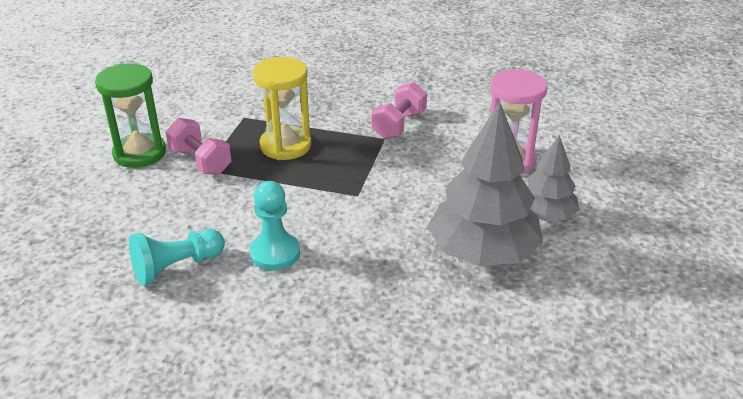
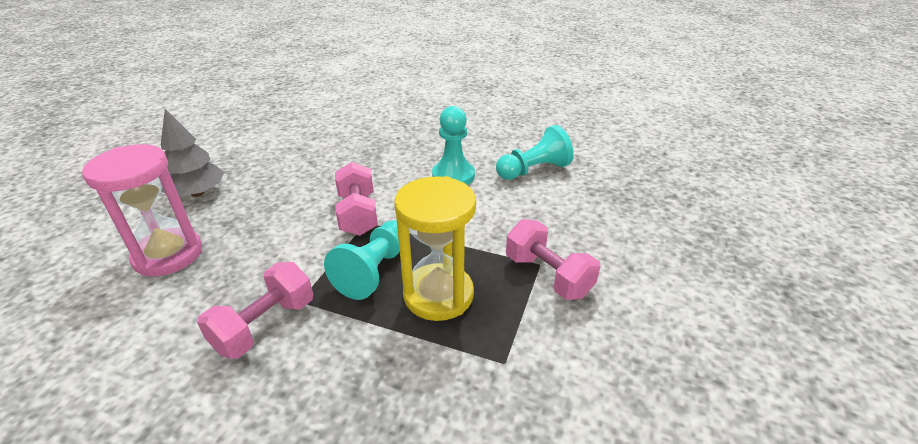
camera: 175 degrees left, 0 degrees up
(139, 153) = (635, 294): green hourglass -> none
(337, 158) = (374, 270): none -> turquoise pawn
(368, 201) = (358, 214): none -> pink dumbbell
(483, 252) = (280, 168): grey tree -> none

